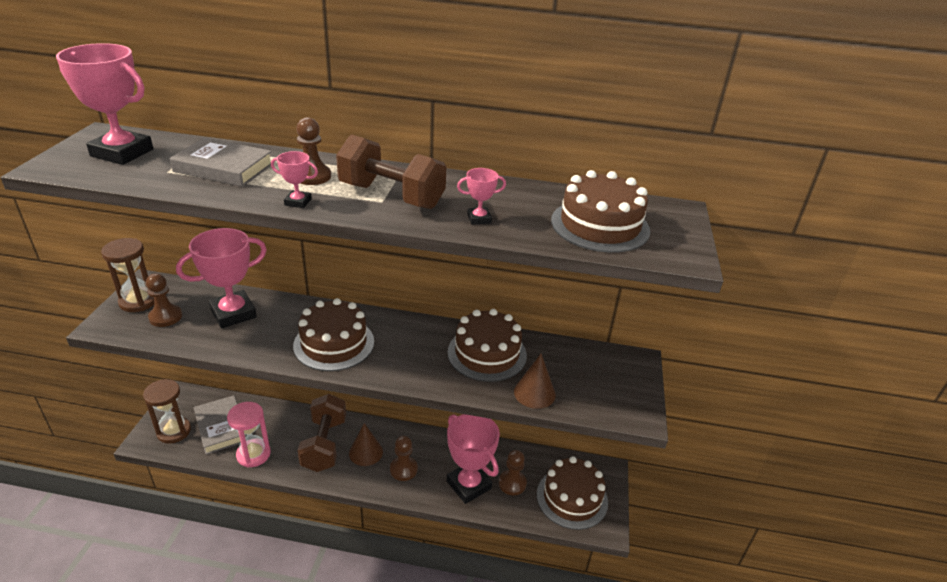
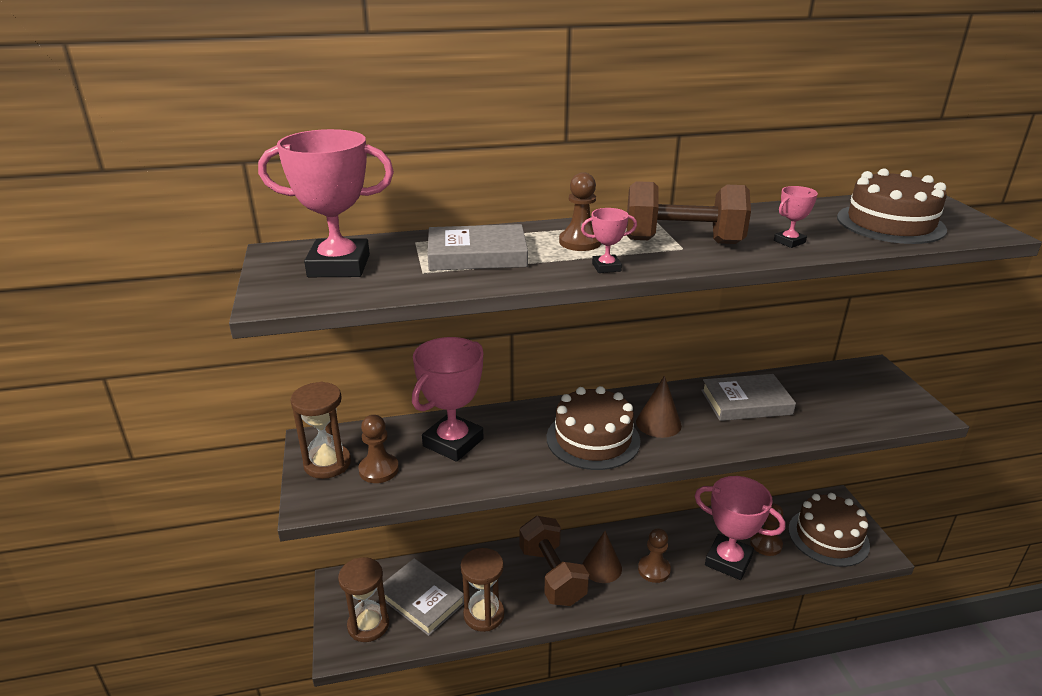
camera: 20 degrees left, 5 degrees down
(253, 454) = (484, 615): pink hourglass -> brown hourglass
(487, 353) = (746, 402): brown cake -> grey book
(534, 393) = (824, 423): brown cone -> brown cone (658, 423)

